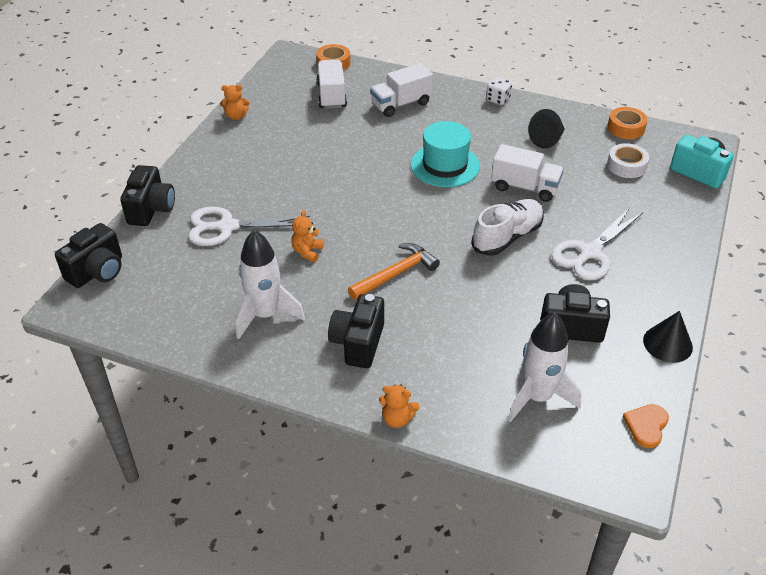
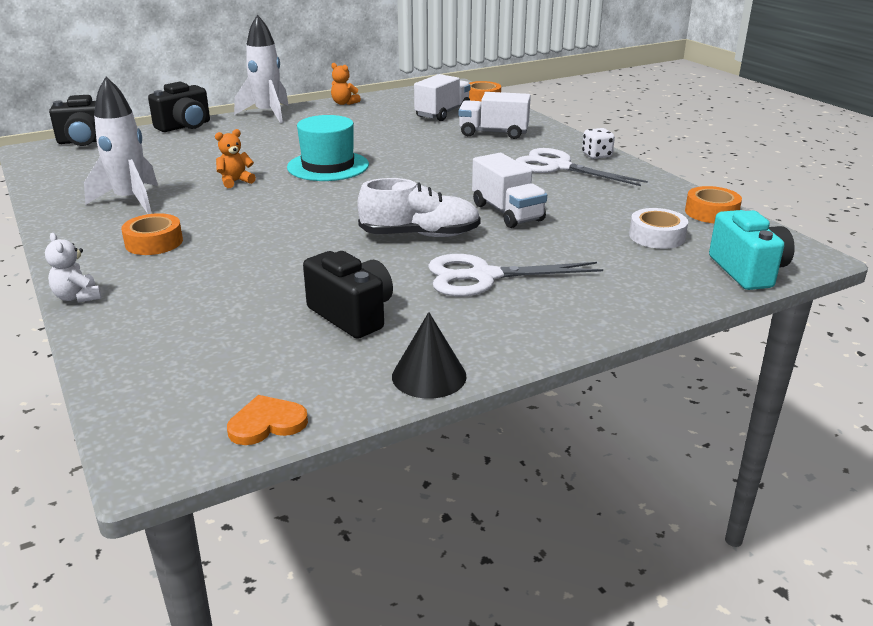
camera: 40 degrees right, 15 degrees down
(227, 227) = (211, 150): white scissors -> white scissors (559, 167)
(358, 343) = (154, 242): black camera -> orange tape
(396, 274) = (273, 218): orange hammer -> none
(397, 418) = (77, 297): orange teddy bear -> white teddy bear
(445, 165) = (457, 176): turquoise hat -> turquoise hat (328, 166)
(537, 397) = (213, 344): white rocket -> white rocket (267, 114)
(547, 139) = (598, 192): black cone -> none

